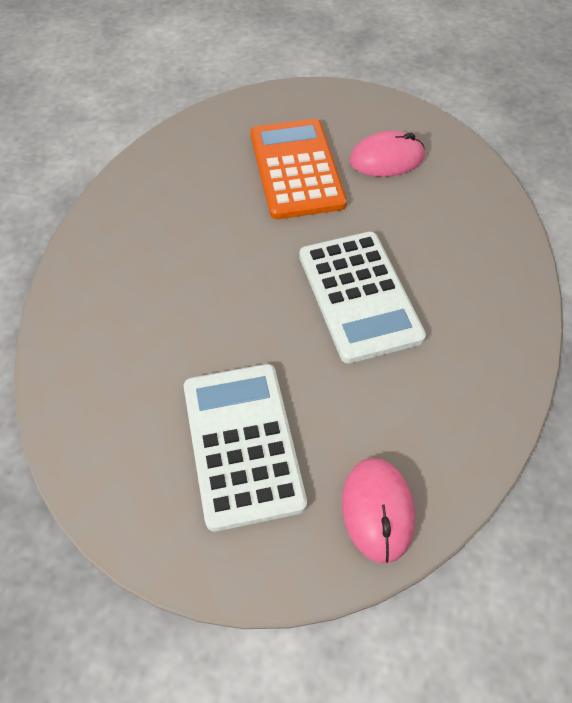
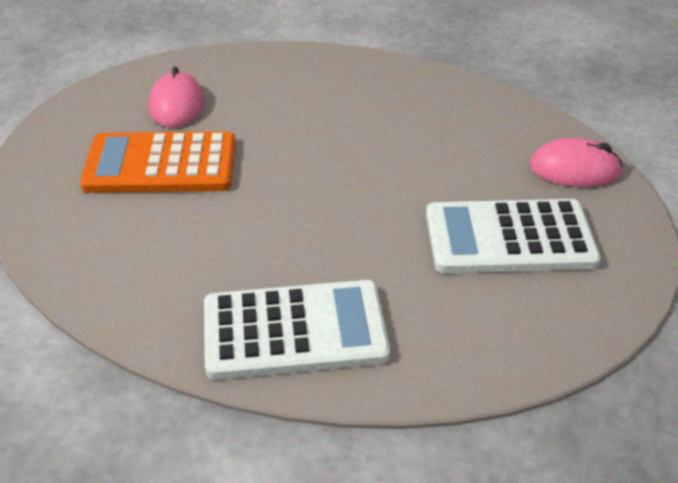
camera: 80 degrees left, 15 degrees down
(359, 296) = (351, 147): white calculator -> white calculator (294, 330)

